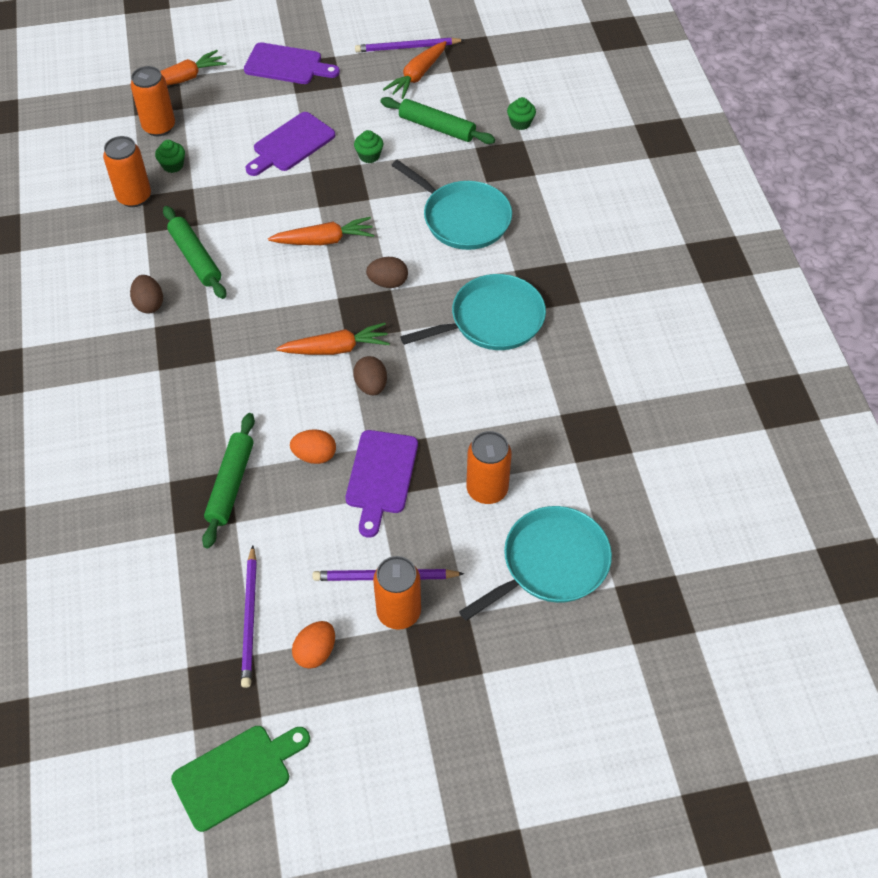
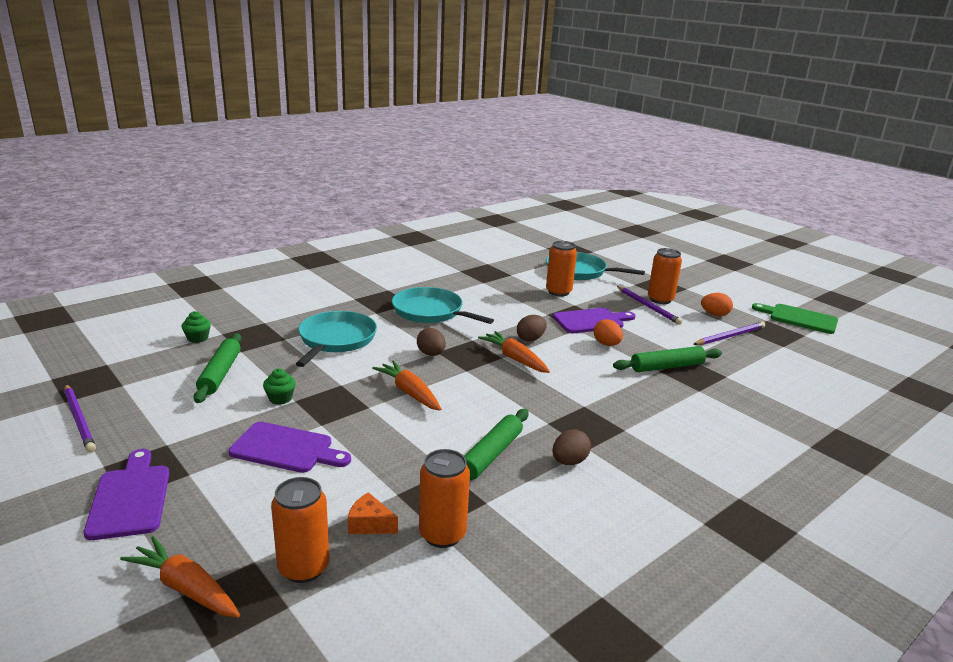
camera: 120 degrees left, 30 degrees down
(173, 165) = (369, 524): green cupcake -> orange cheese
(417, 76) = (135, 402): orange carrot -> none

